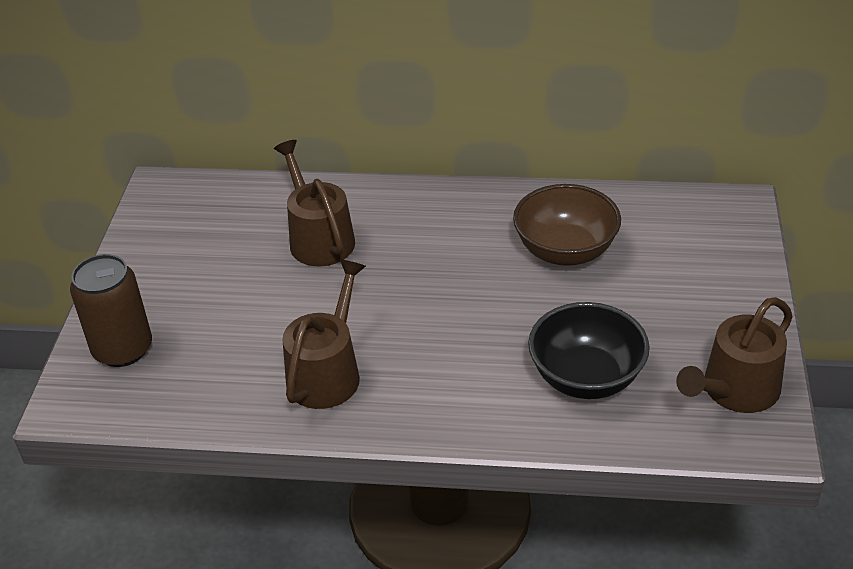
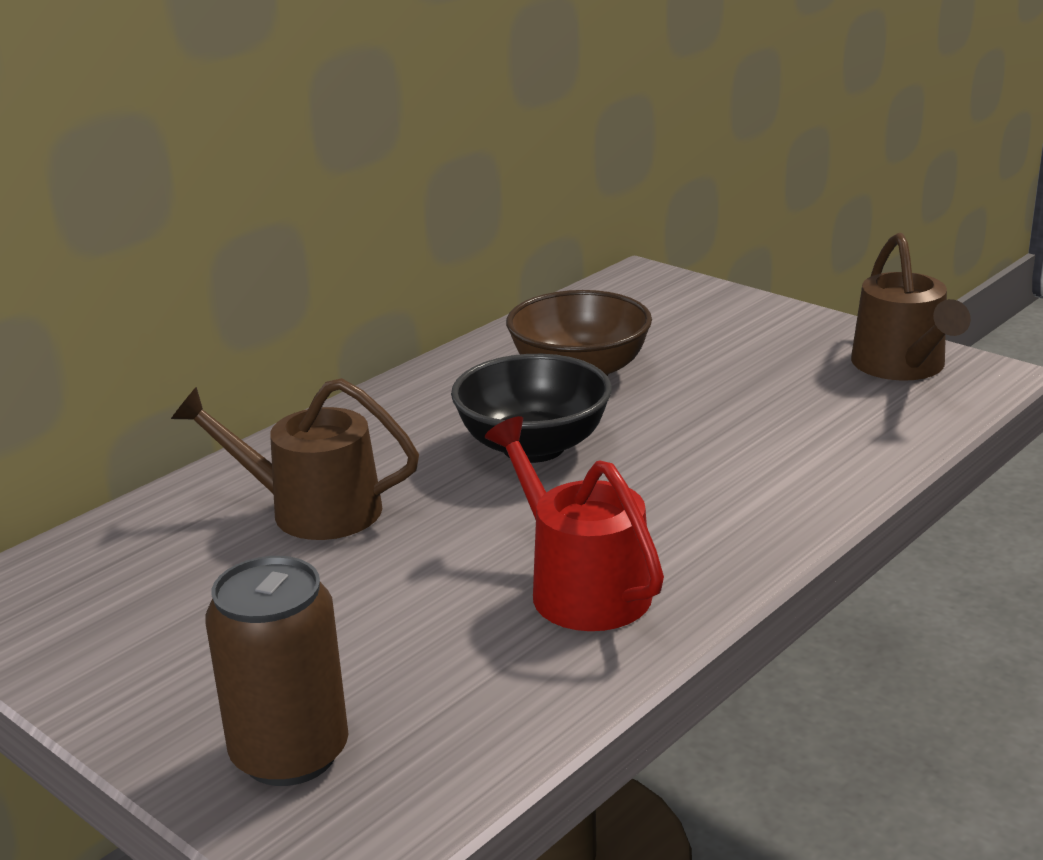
camera: 55 degrees left, 15 degrees down
(327, 373) = (581, 587): brown watering can -> red watering can
(586, 377) = (795, 429): black bowl -> black bowl (533, 447)

